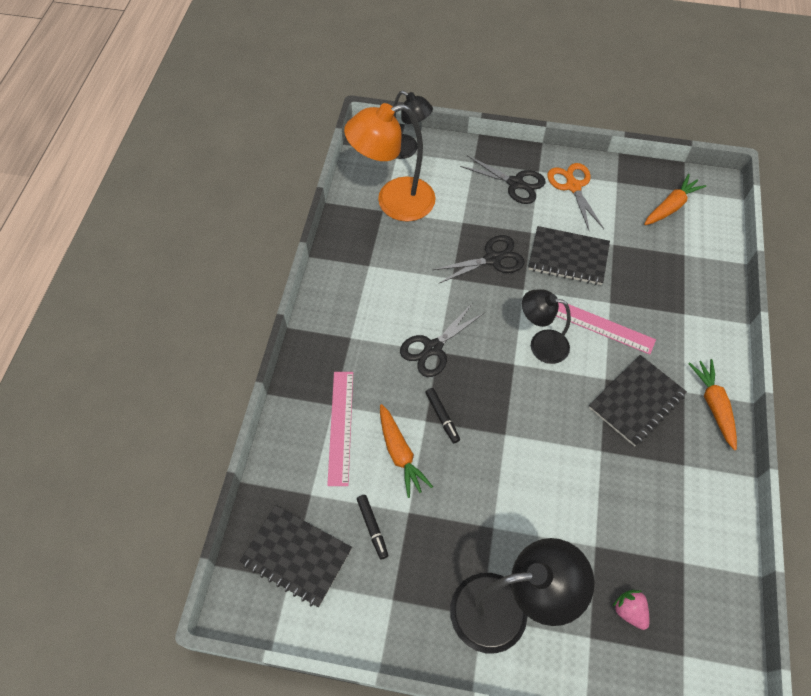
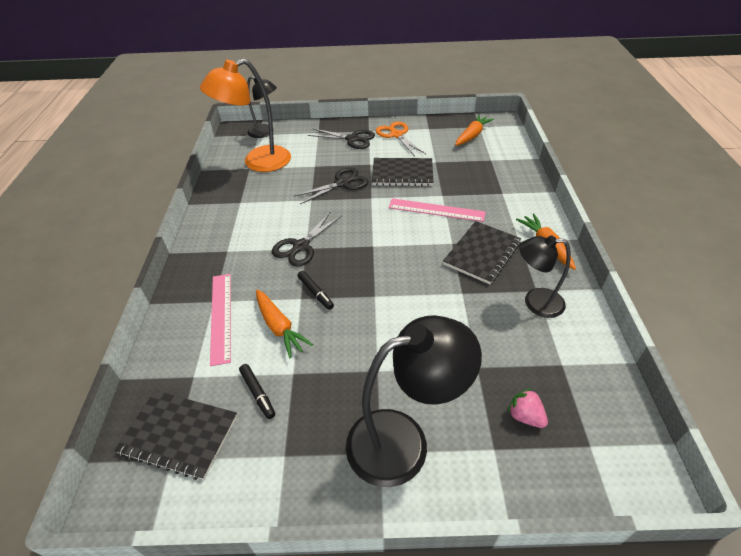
camera: 10 degrees left, 15 degrees down
(541, 344) = (392, 229): black lamp -> black lamp (535, 302)

